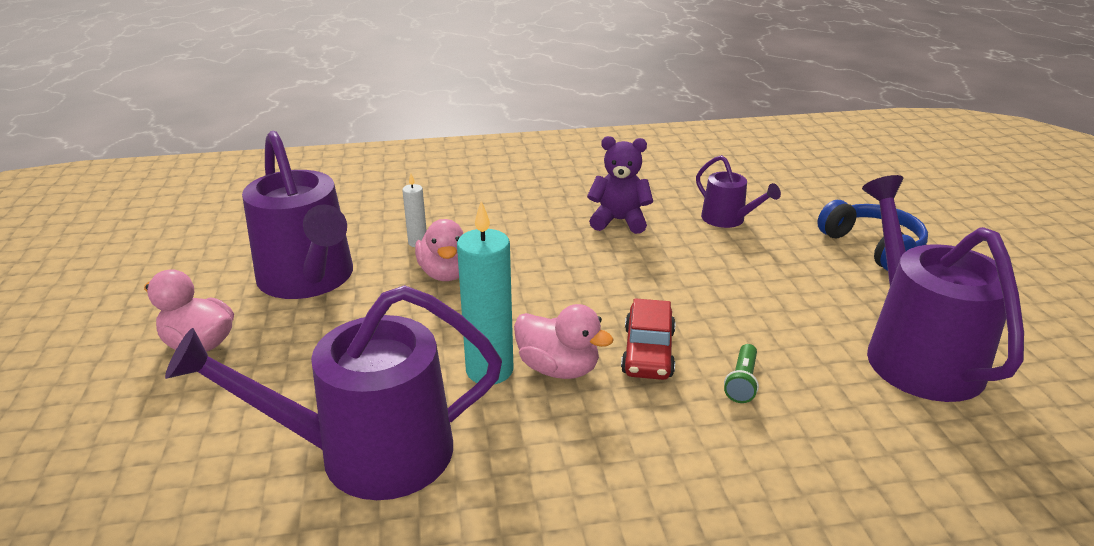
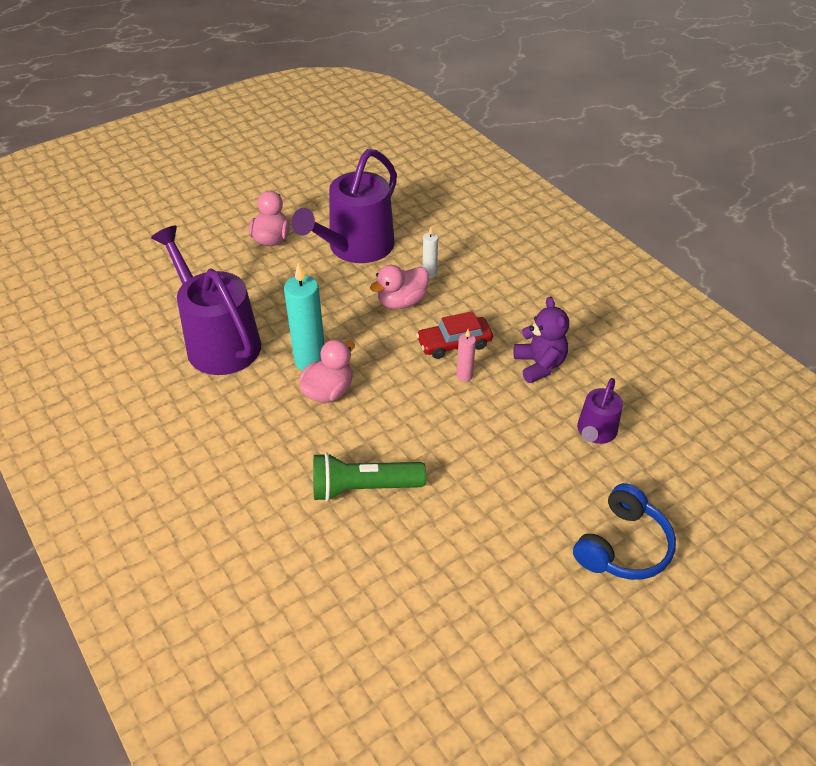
camera: 65 degrees right, 15 degrees up
(558, 368) = (328, 391): pink duck -> pink duck turned 150 degrees counterclockwise
(603, 266) = (464, 376): none -> pink candle
(648, 352) = (370, 430): red car -> red car (454, 343)
(742, 382) = (363, 488): green flashlight -> green flashlight, size x1.96
(916, 353) = (459, 592): purple watering can -> none

